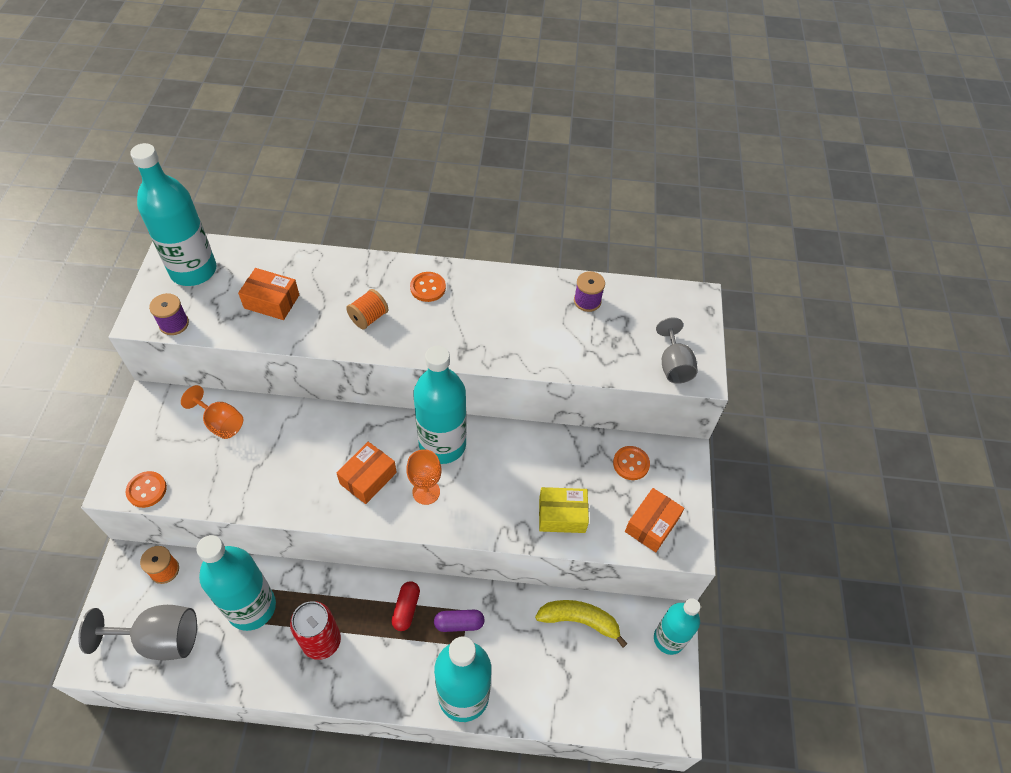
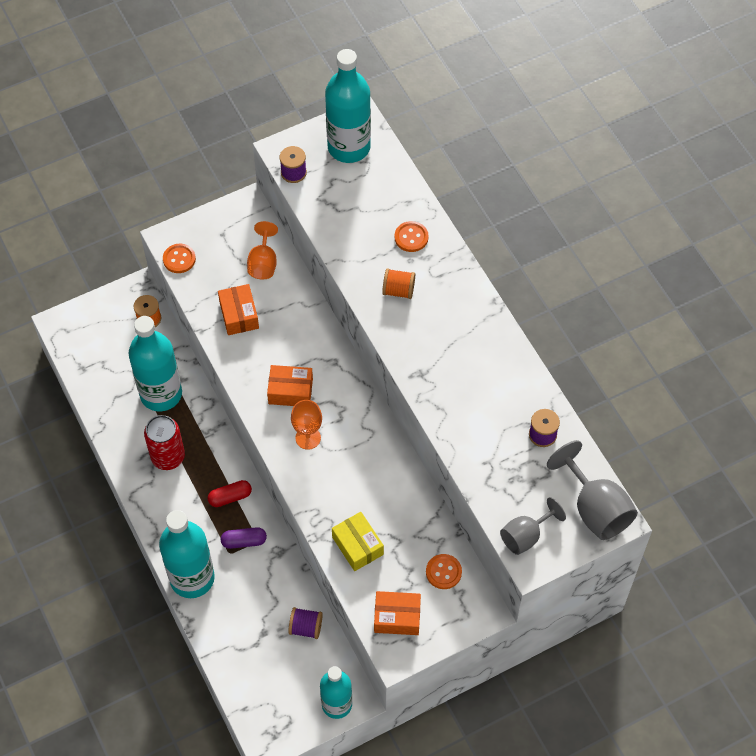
camera: 60 degrees right, 5 degrees up
(160, 639) = (101, 354): grey goblet -> grey goblet (595, 508)
(272, 301) = (362, 217): orange box -> orange box (239, 315)
(428, 288) = (460, 311): orange button -> orange button (411, 237)
(442, 444) = (357, 423): turquoise bottle -> none
(459, 623) = (244, 541): purple capsule -> purple capsule turned 60 degrees counterclockwise
(579, 620) = (306, 627): yellow banana -> purple spool

